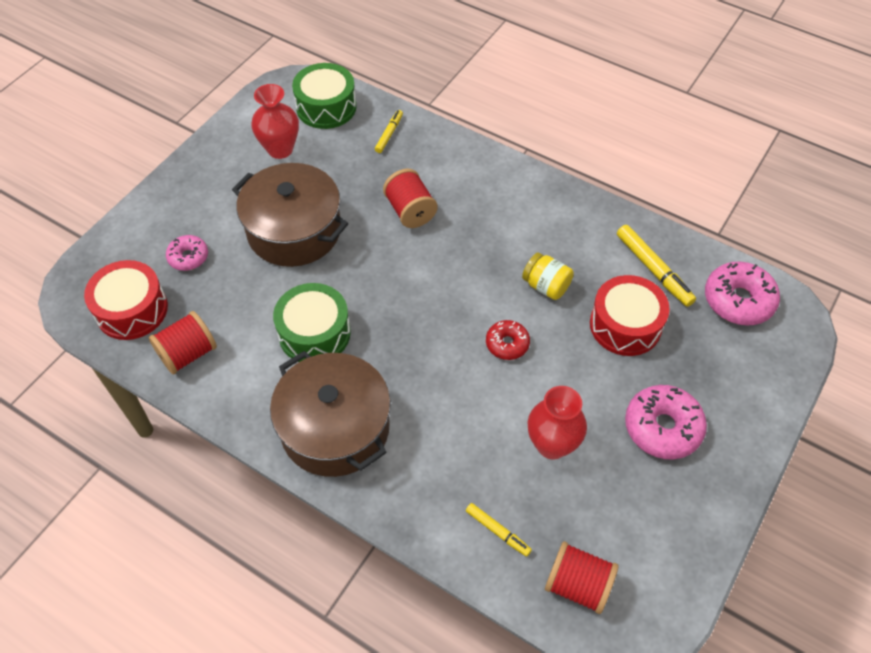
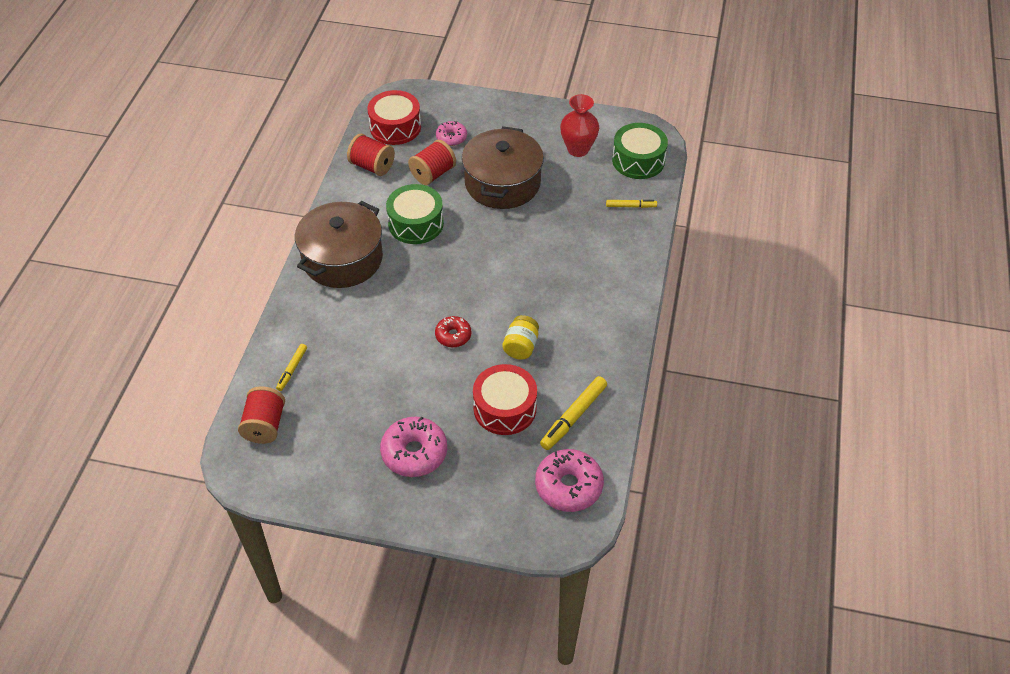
camera: 70 degrees right, 5 degrees down
(410, 211) = (556, 242): red spool -> red spool (433, 174)
(552, 445) = (373, 384): red vase -> none

